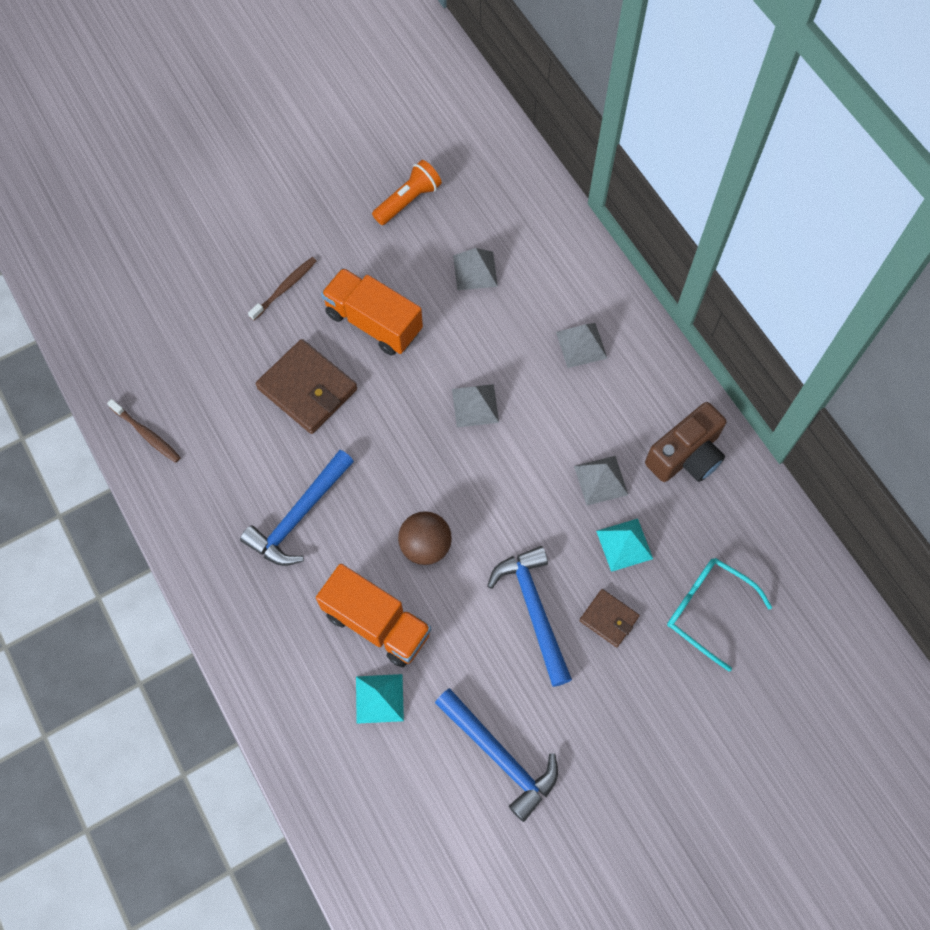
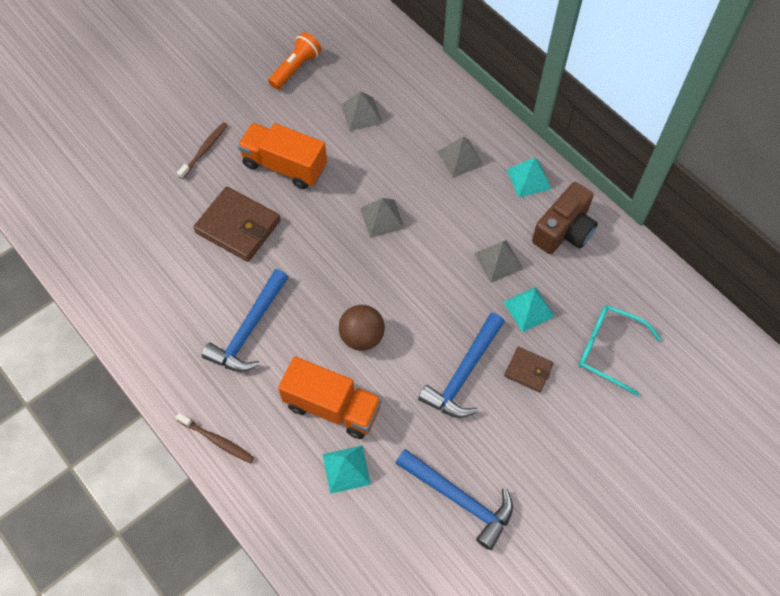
camera: 10 degrees left, 5 degrees down
(146, 434) = (105, 284): brown toothbrush -> brown toothbrush (217, 440)
(533, 610) = (464, 374): blue hammer -> blue hammer turned 120 degrees counterclockwise
(657, 384) = (529, 179): none -> turquoise pyramid

